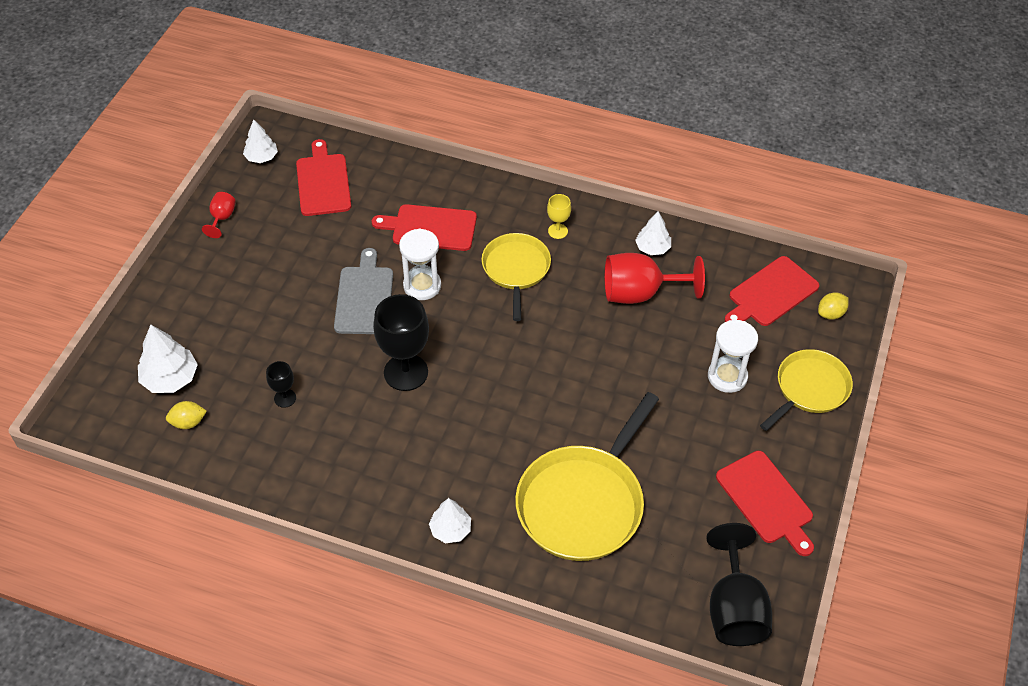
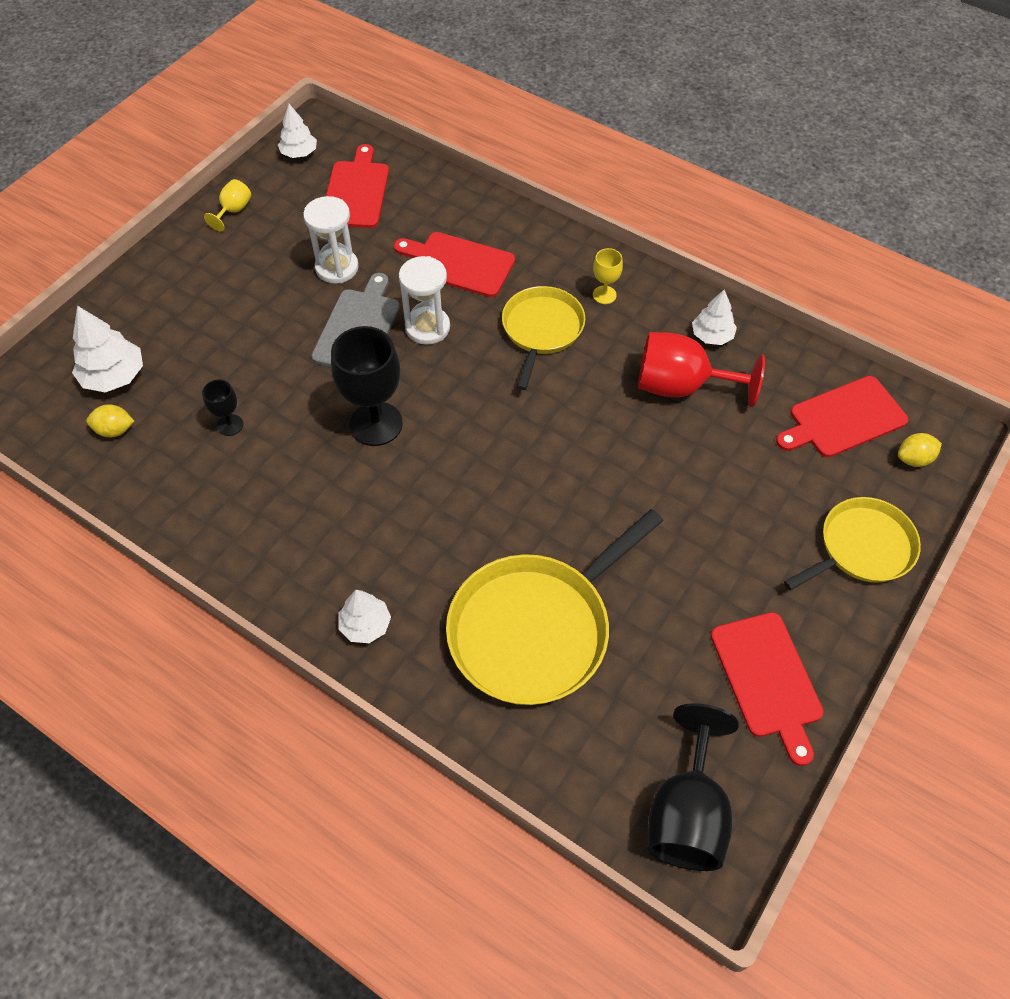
camera: 15 degrees right, 5 degrees up
(222, 218) = (233, 211): red goblet -> yellow goblet
(727, 376) = (760, 510): white hourglass -> white hourglass (337, 268)

